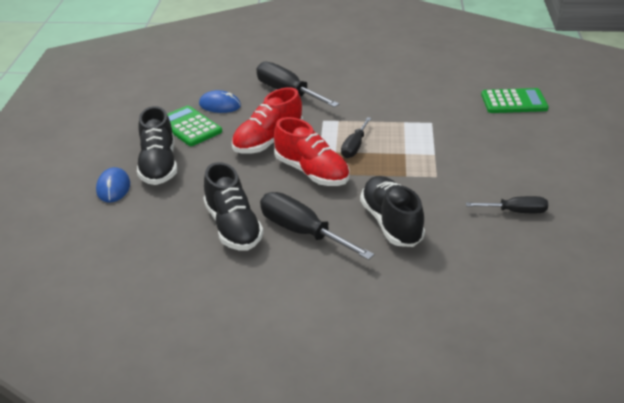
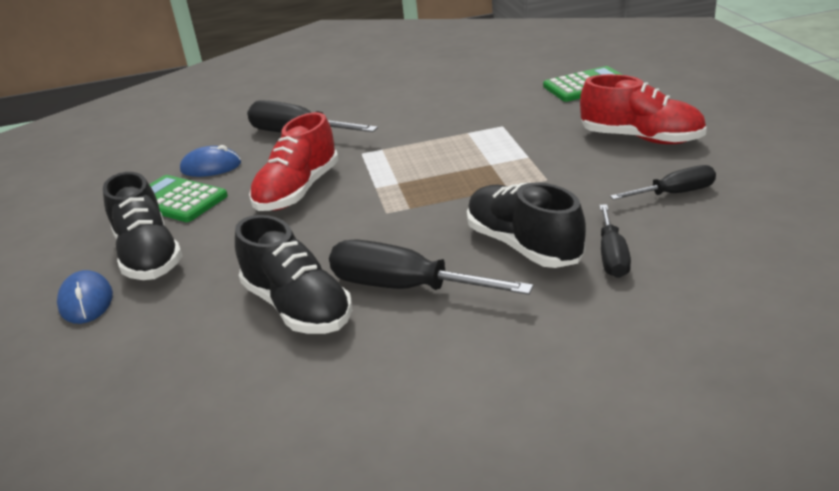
camera: 15 degrees left, 5 degrees down
(311, 172) = (378, 213): red shoe -> red shoe (641, 138)
(354, 147) = (420, 172): black screwdriver -> black screwdriver (612, 256)

